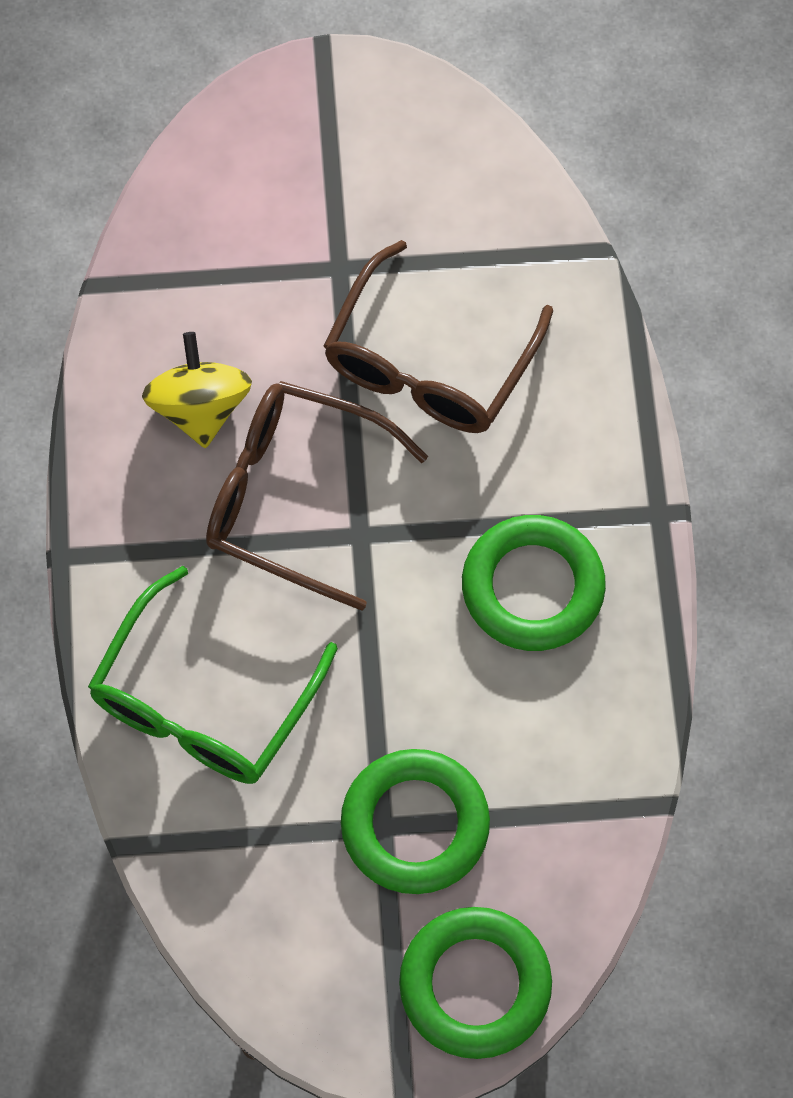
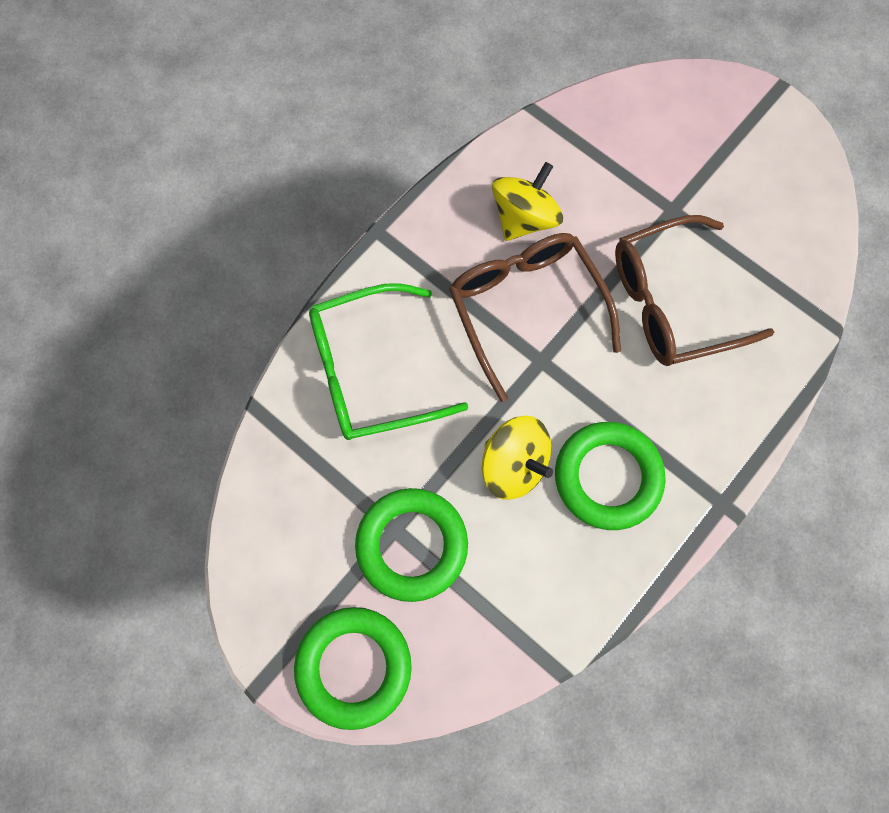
camera: 45 degrees right, 5 degrees up
(434, 659) = (514, 465): none -> yellow spinning top

